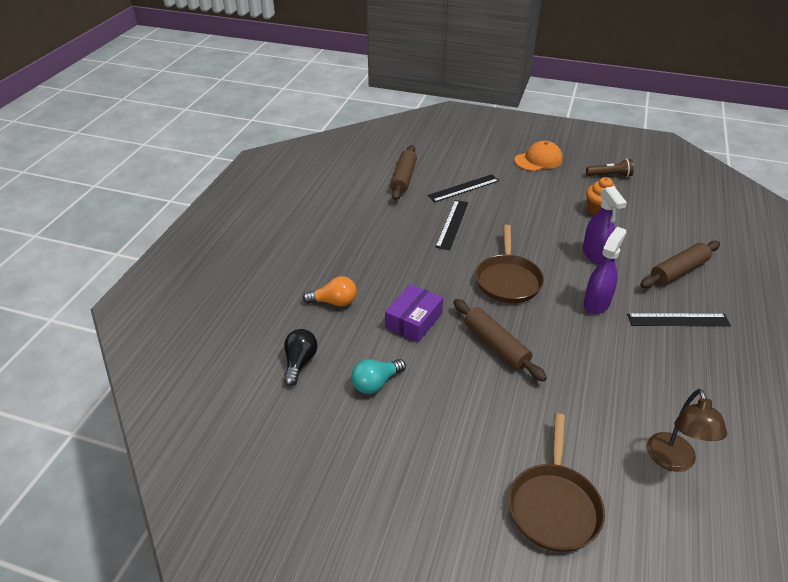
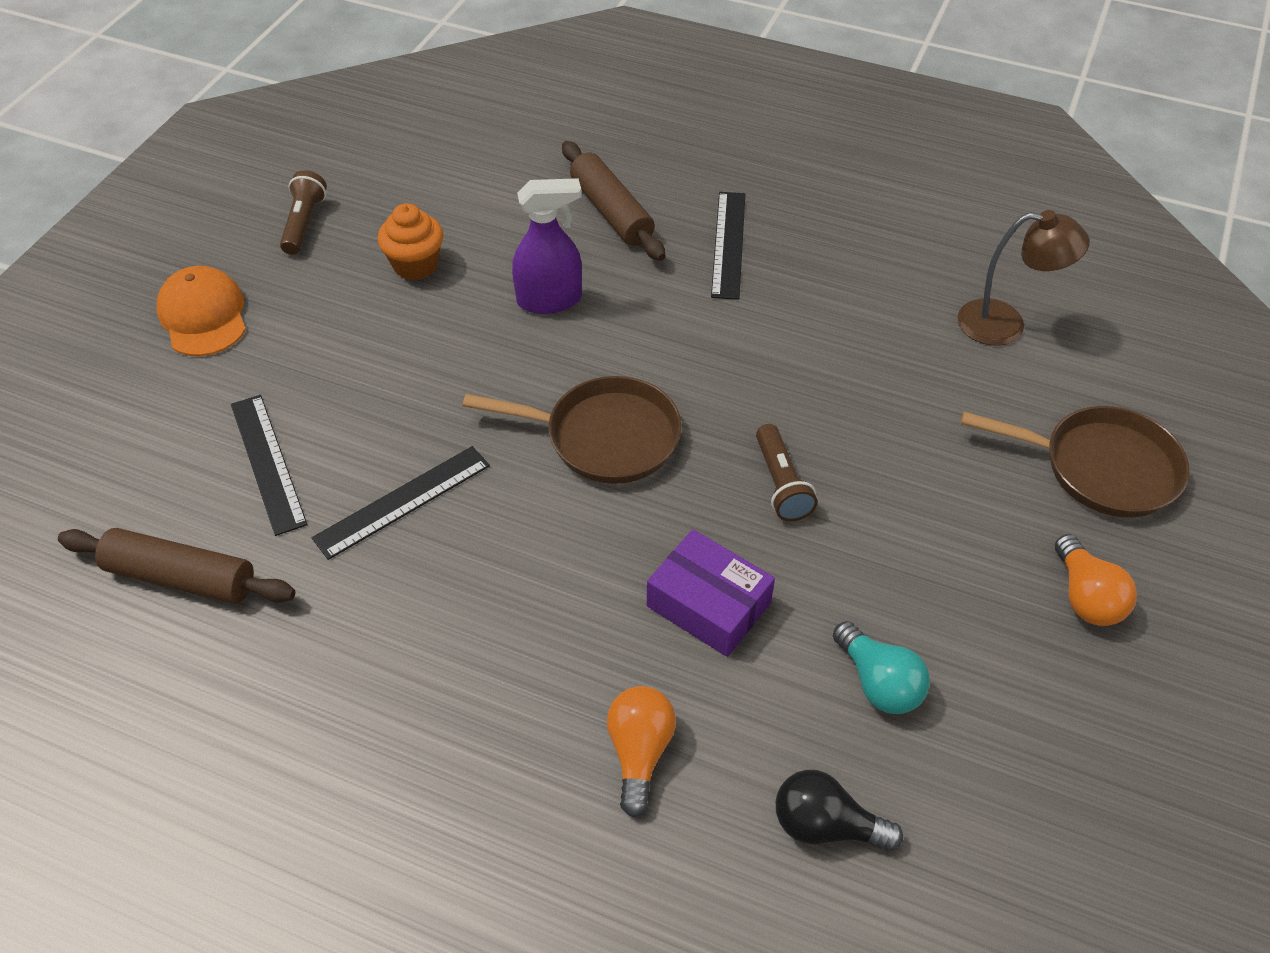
camera: 85 degrees left, 10 degrees up
(445, 483) = (1086, 597): none -> orange light bulb
(452, 224) = (402, 501): black ruler -> black ruler turned 60 degrees counterclockwise
(496, 345) = (781, 484): brown rolling pin -> brown flashlight
(596, 303) = (682, 328): purple spray bottle -> none

